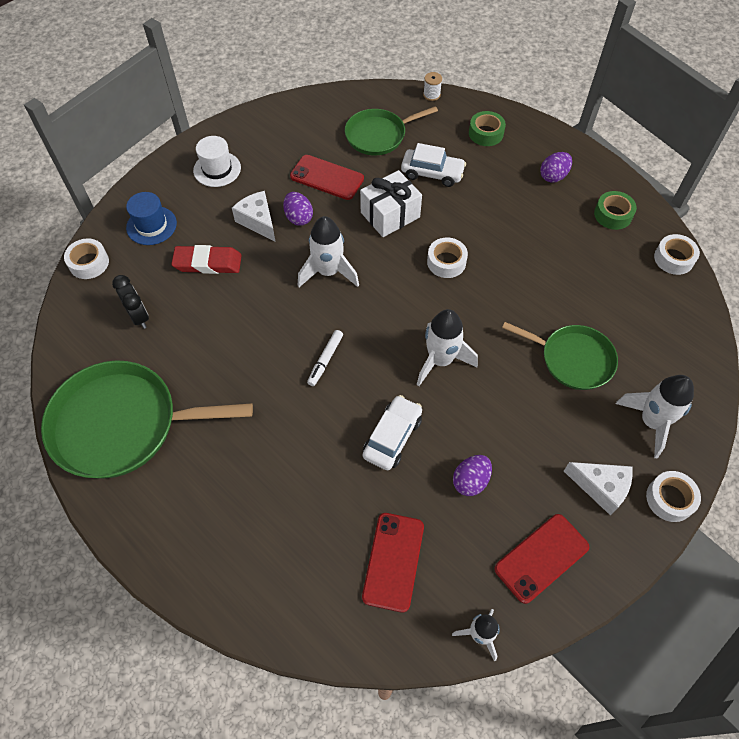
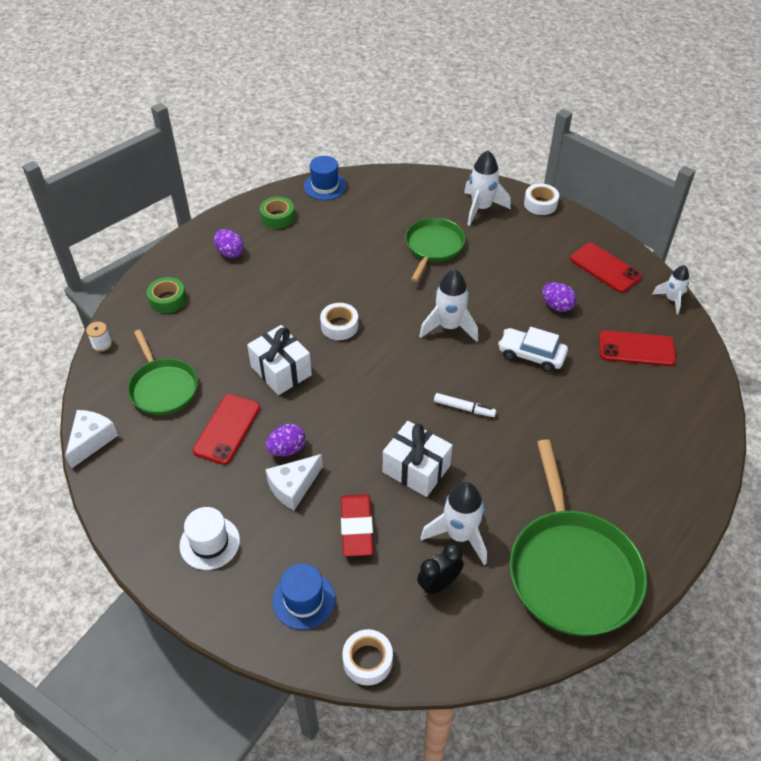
camera: 95 degrees left, 10 degrees down
(259, 311) = (416, 469): none -> white gift
(328, 272) = (359, 415): white rocket -> white rocket (459, 535)
(432, 173) = (223, 340): white car -> none
(601, 487) = (541, 236): white cheese -> white cheese (91, 440)
(673, 259) = (325, 186): white tape -> blue hat

